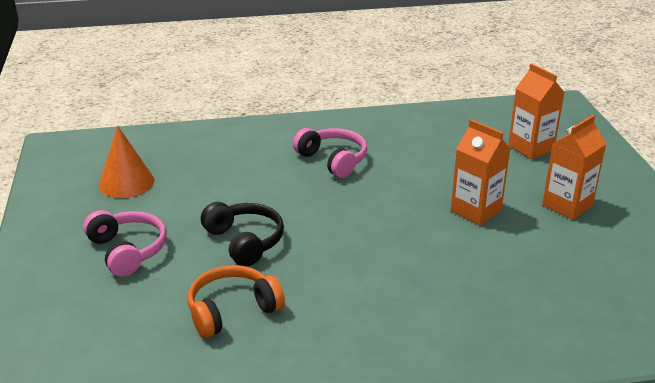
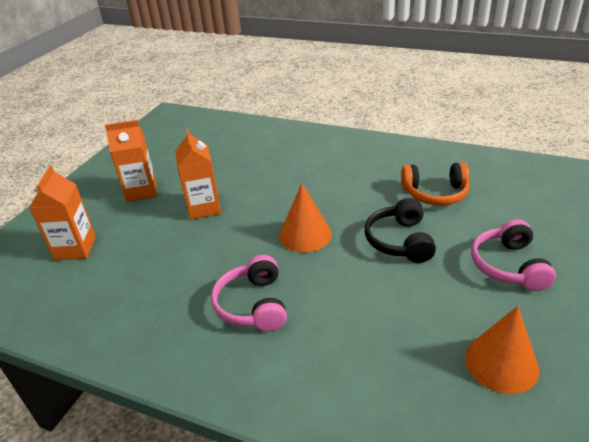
camera: 145 degrees left, 5 degrees up
(343, 218) = (305, 235): none -> orange cone

